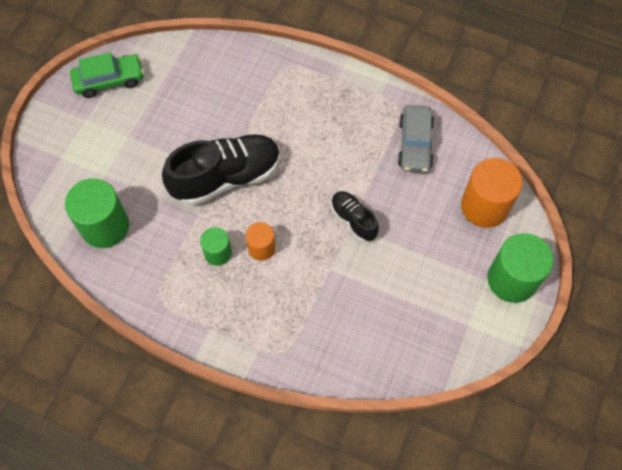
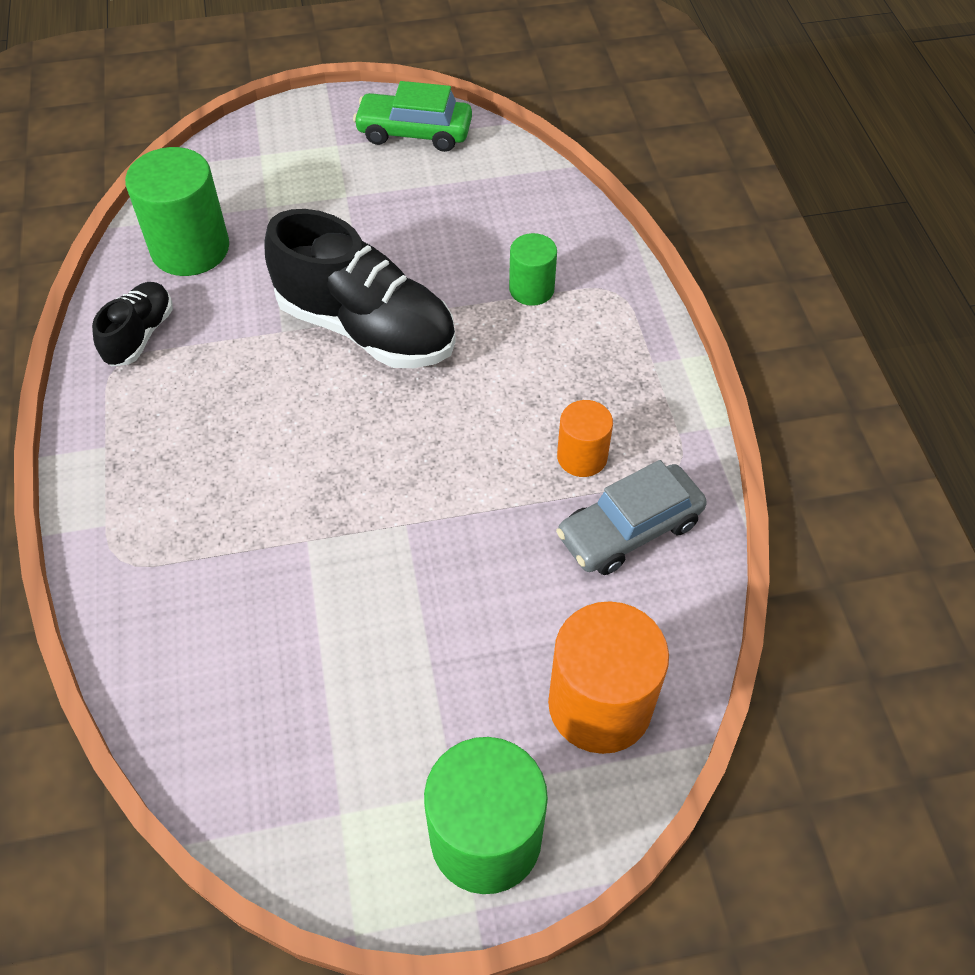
camera: 55 degrees right, 10 degrees down
(109, 80) = (414, 133): green car -> green car turned 150 degrees clockwise
(218, 253) = (235, 387): green cylinder -> green cylinder (531, 289)
(261, 248) = (280, 433): orange cylinder -> orange cylinder (582, 457)
(353, 220) = (418, 522): black shoe -> black shoe (140, 335)

